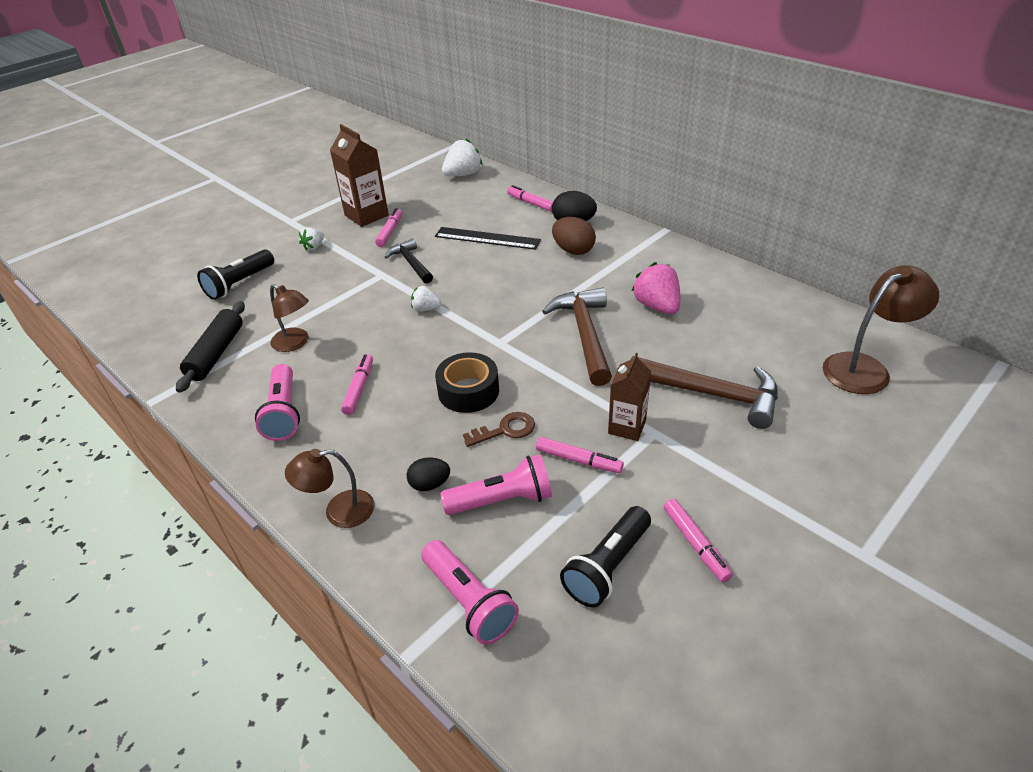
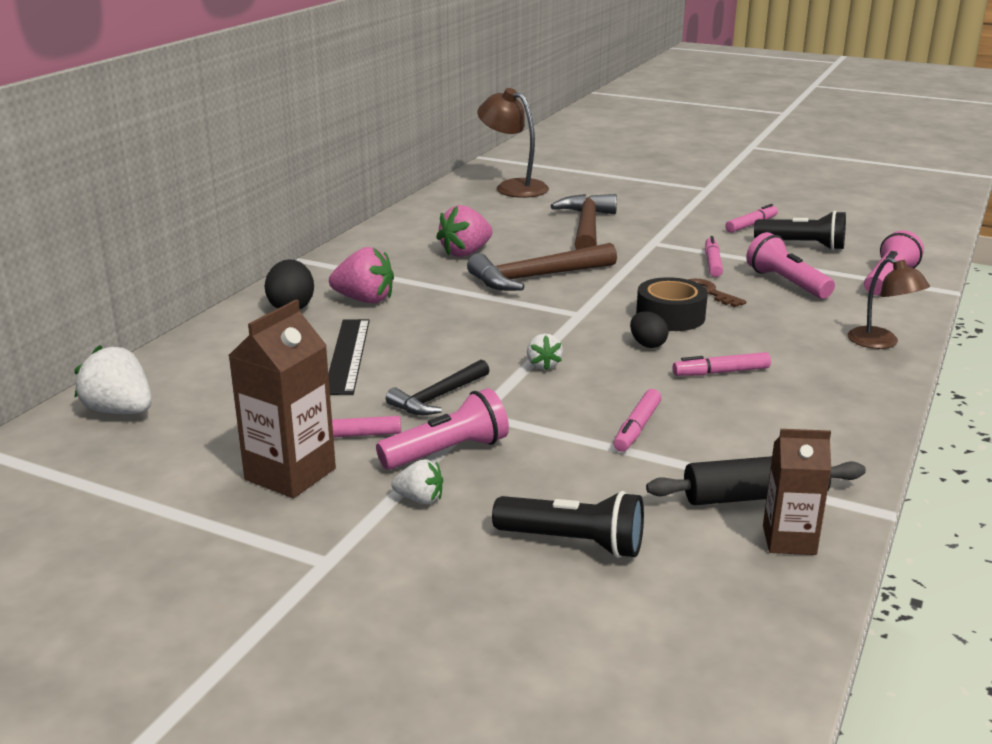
camera: 110 degrees left, 15 degrees down
(284, 413) = (802, 406): pink flashlight -> pink flashlight (447, 452)
(295, 343) = (680, 437): brown lamp -> none
(430, 484) = (805, 312): black egg -> black egg (647, 344)
(531, 203) = (233, 340): pink marker -> pink marker (637, 428)
(573, 250) = (365, 300): brown egg -> pink strawberry
(627, 427) = (655, 251): brown carton -> brown carton (789, 540)

